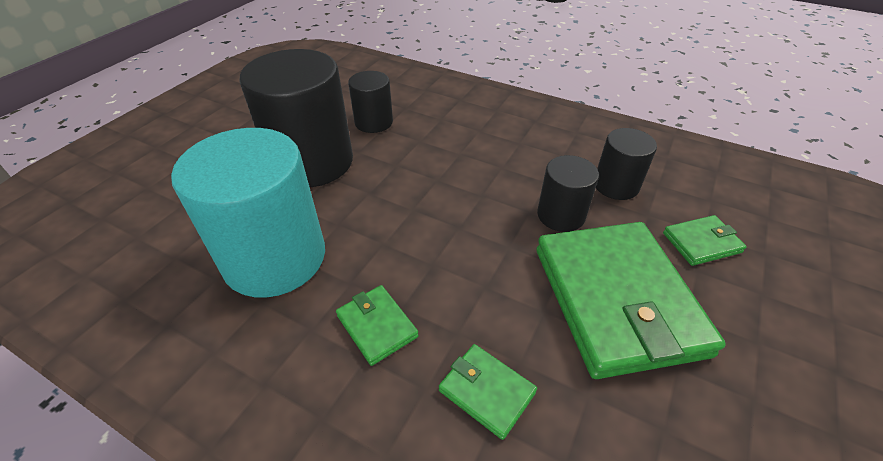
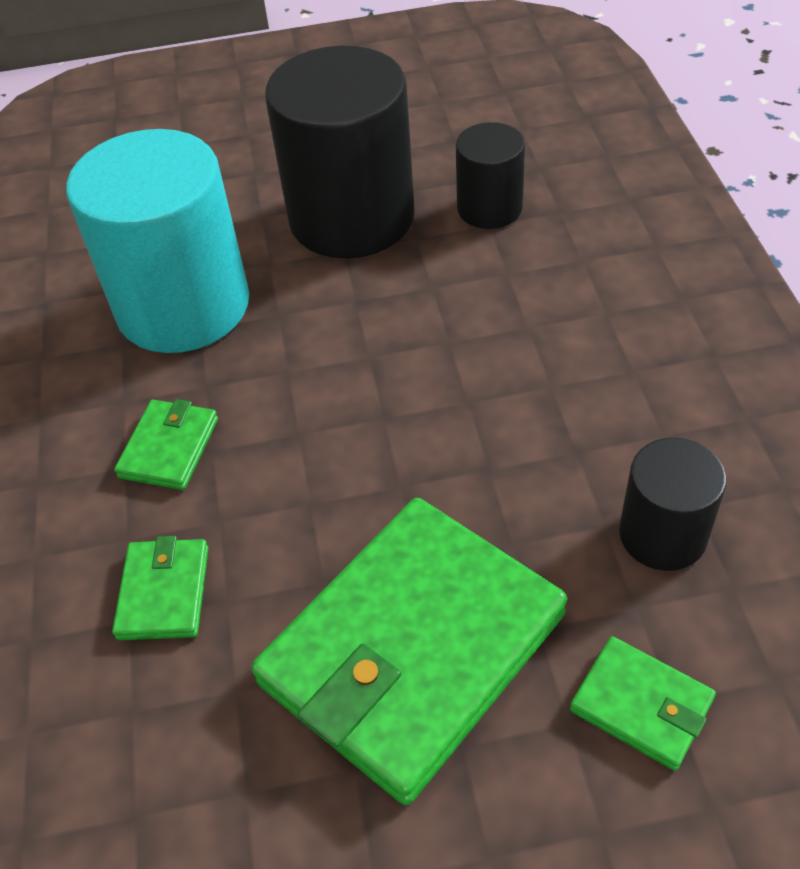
camera: 55 degrees right, 5 degrees up
(561, 215) = (518, 505): black cylinder -> none

